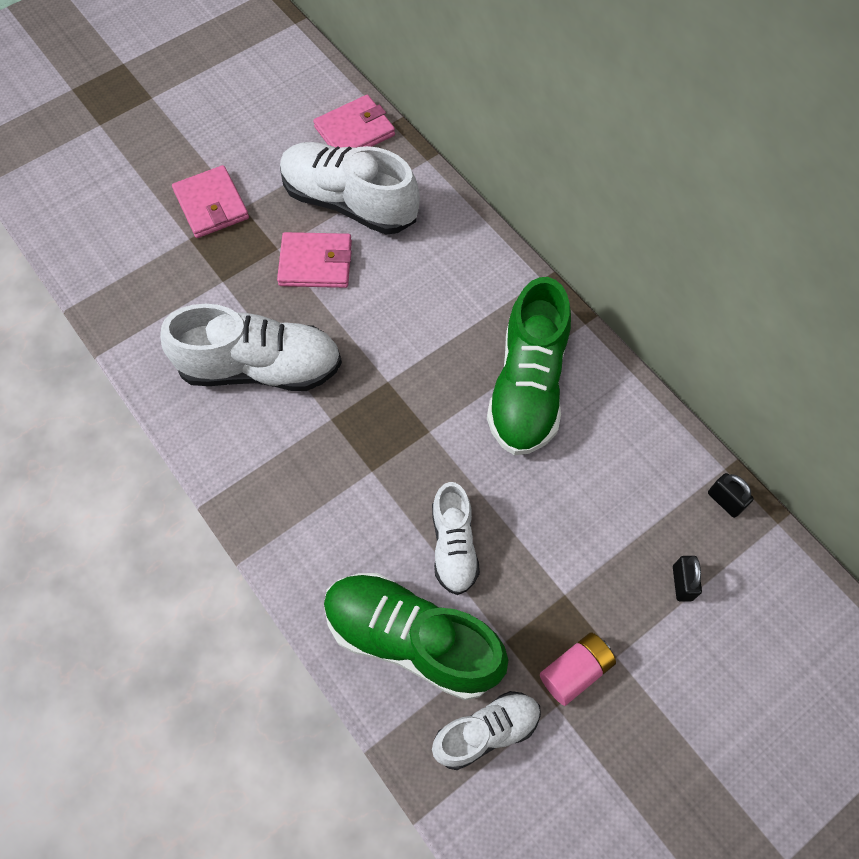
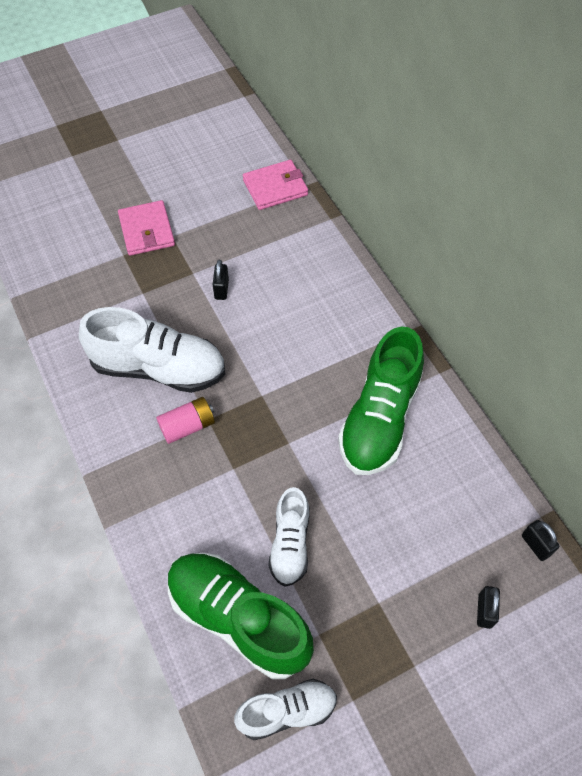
camera: 10 degrees right, 5 degrees down
(315, 263) = (221, 289): pink wallet -> black padlock
(349, 203) = (259, 244): white shoe -> none
(575, 671) = (375, 672): pink battery -> pink battery (187, 426)

